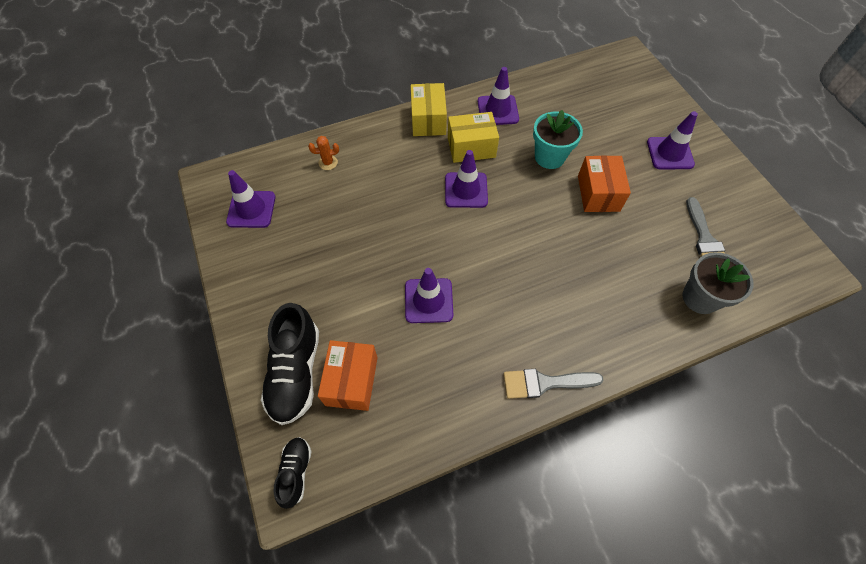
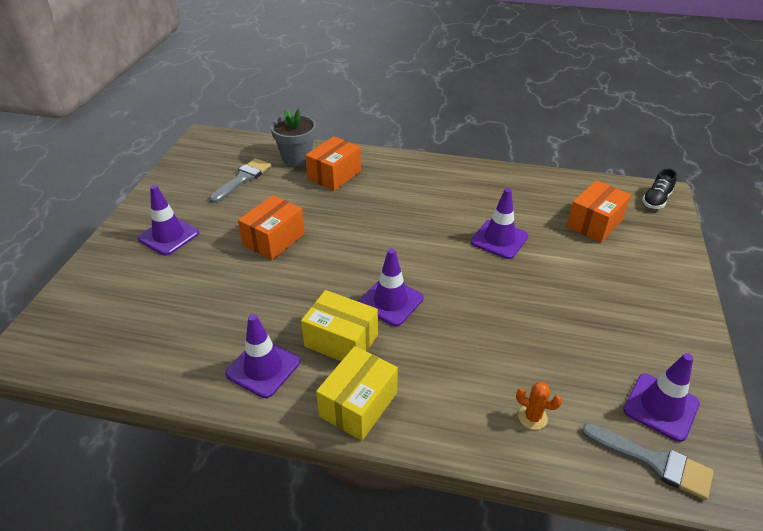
camera: 145 degrees left, 20 degrees down
(296, 372) = (641, 246): black shoe -> none
(545, 383) = (450, 169): grey brush -> grey brush (653, 461)
(549, 157) = (274, 288): turquoise flower pot -> none
(639, 296) = (334, 175): none -> orange box

